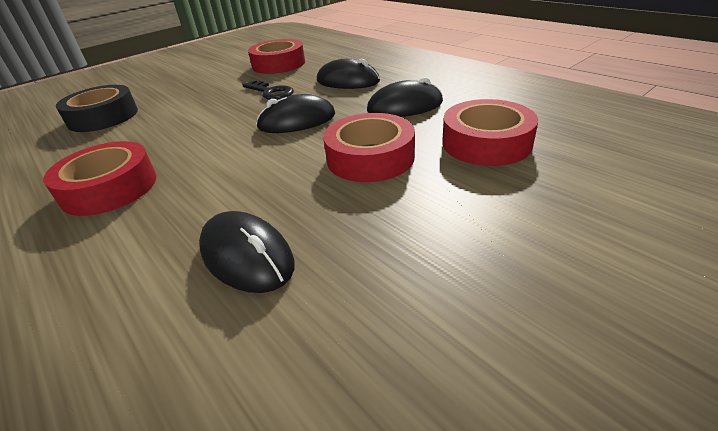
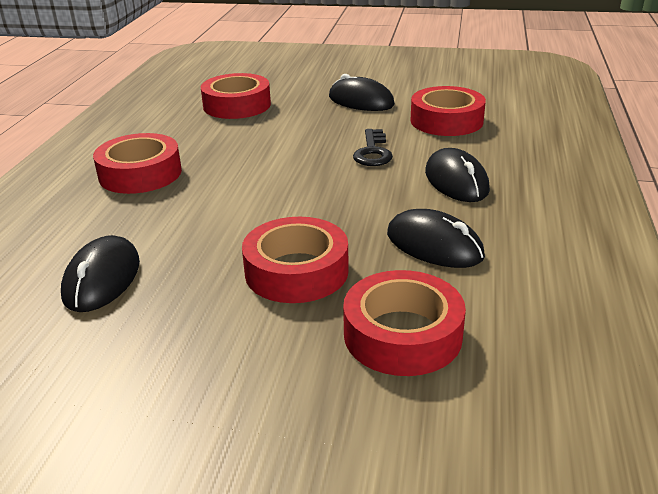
camera: 50 degrees right, 5 degrees down
(103, 117) = (237, 105): black tape -> red tape
(297, 121) = (328, 197): black mouse -> black mouse (361, 101)

